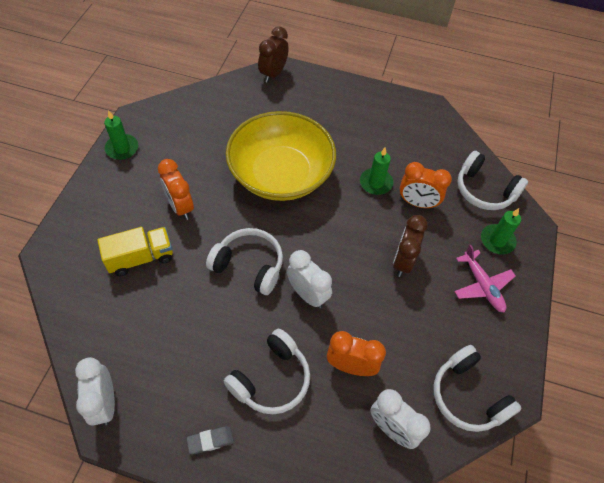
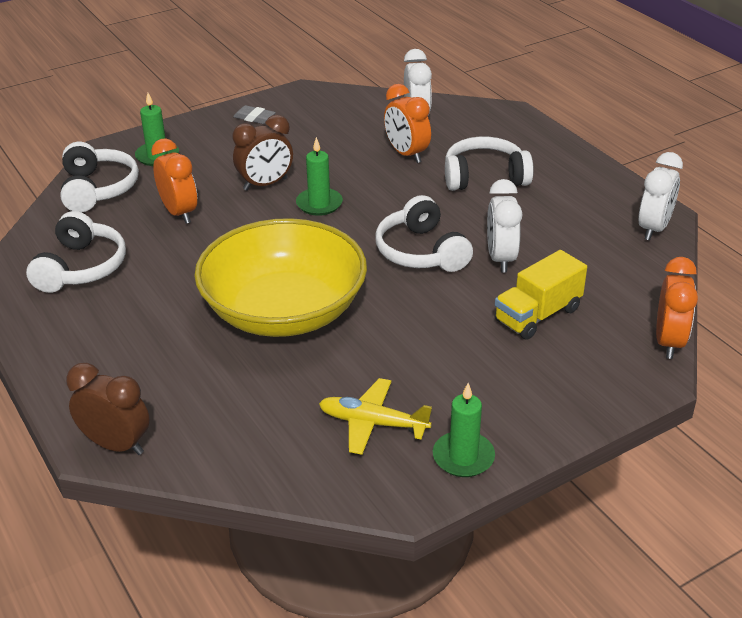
camera: 135 degrees left, 20 degrees down
(140, 258) = (537, 315): yellow truck -> yellow truck turned 60 degrees counterclockwise
(177, 141) = (372, 423): none -> yellow plane
(180, 207) = (445, 340): orange clock -> orange clock (669, 342)
(210, 441) = (571, 171): grey eraser -> grey eraser (254, 118)
(273, 74) = (116, 445): brown clock -> brown clock turned 135 degrees counterclockwise
(307, 294) = (387, 206): white clock -> white clock (501, 258)
(376, 183) = (192, 248): green candle -> green candle (319, 204)
(468, 396) = (336, 105): white headphones -> white headphones (81, 267)
(482, 286) = (223, 141): pink plane -> none

